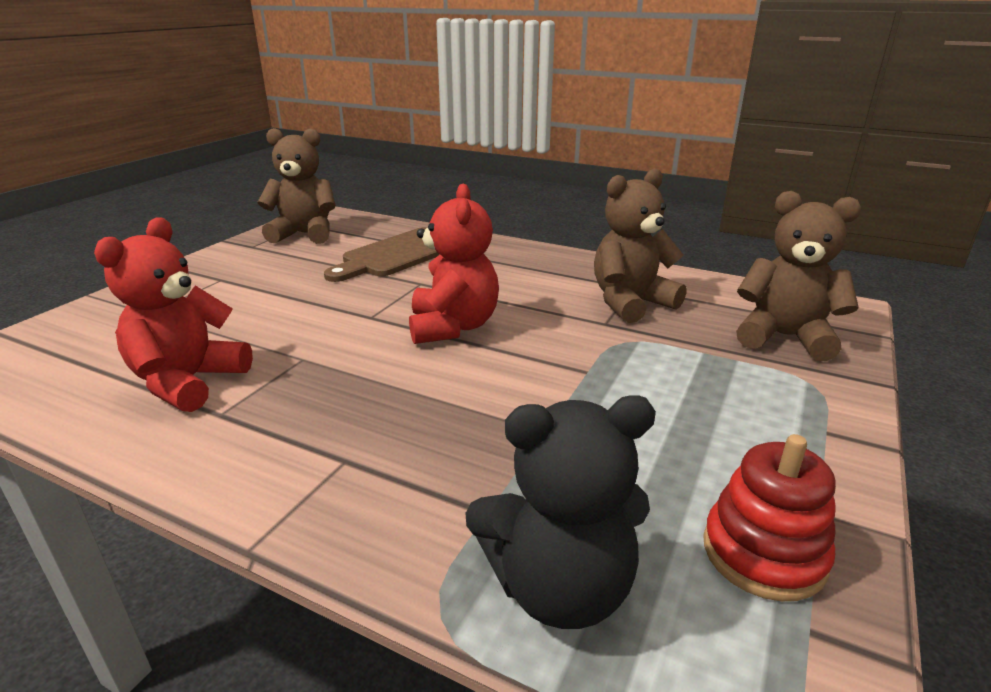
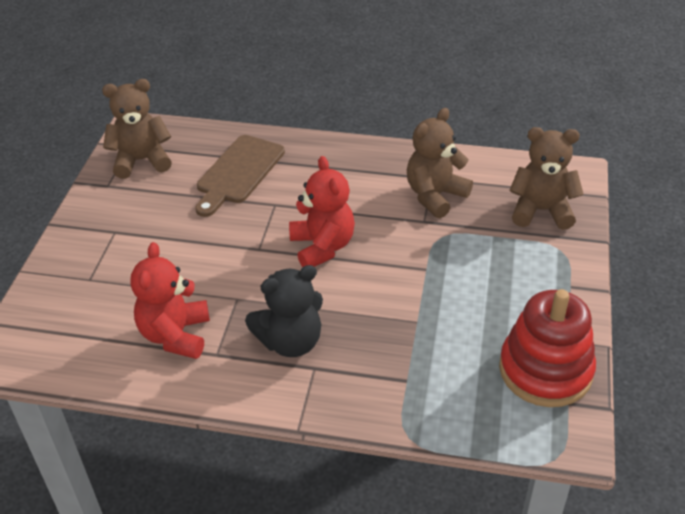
camera: 15 degrees left, 15 degrees up
(559, 587) = (457, 411): black teddy bear -> black teddy bear (290, 341)
(763, 553) = (545, 370): red stacking toy -> red stacking toy, size x1.60

